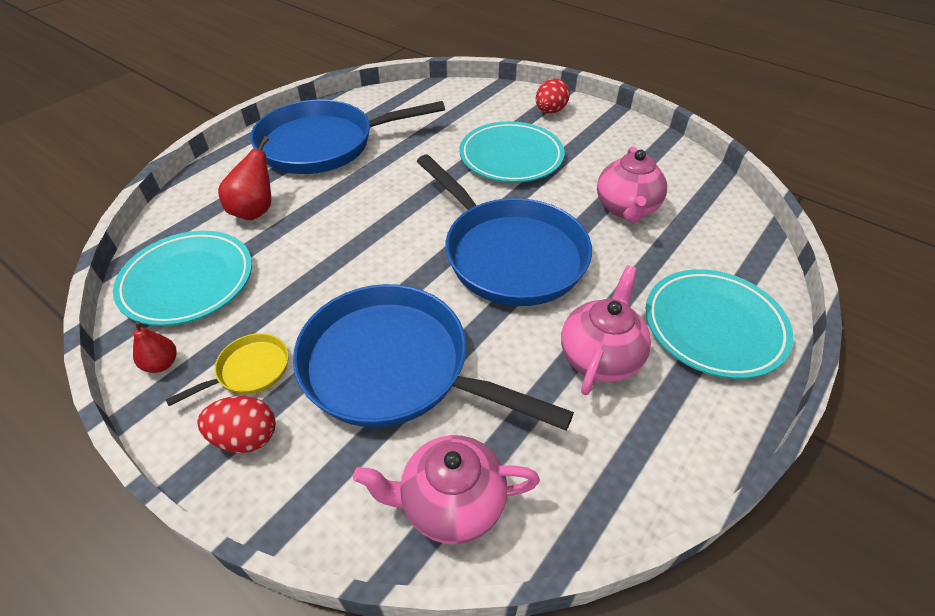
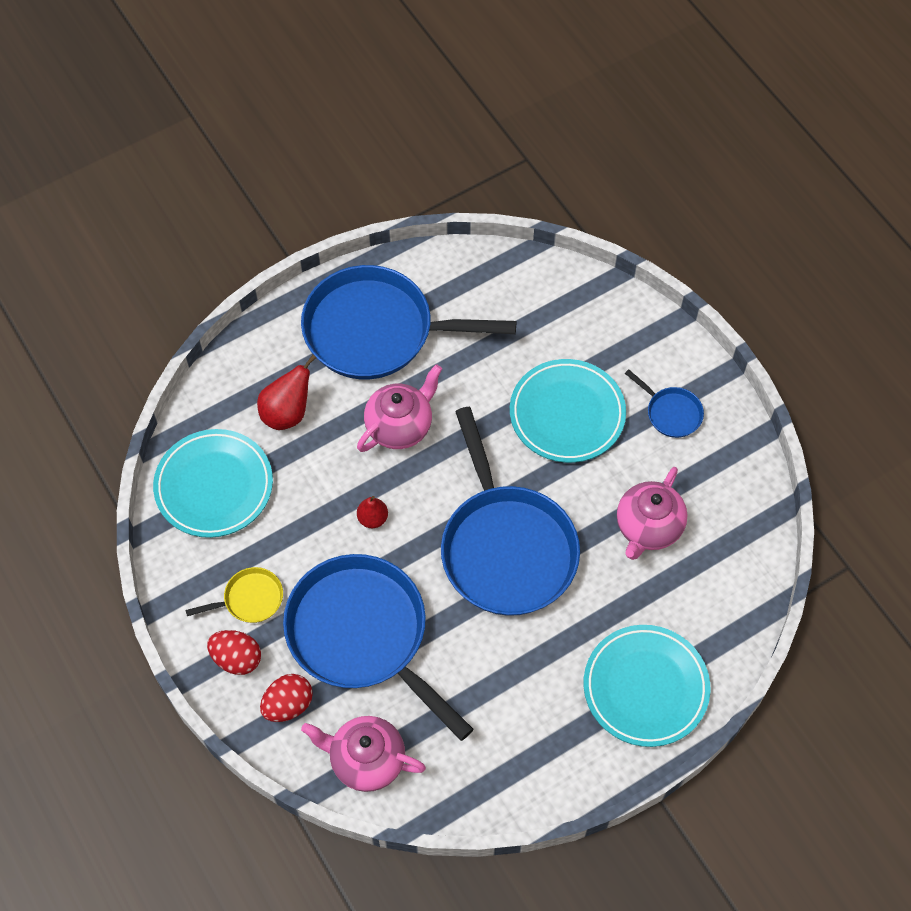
camera: 20 degrees right, 15 degrees up
(162, 364) = (184, 569): red pear -> red pear (373, 518)
(550, 111) = (646, 350): red egg -> red egg (288, 705)
(593, 139) = (671, 413): none -> blue pan
(600, 357) = (532, 682): pink teapot -> pink teapot (400, 426)

